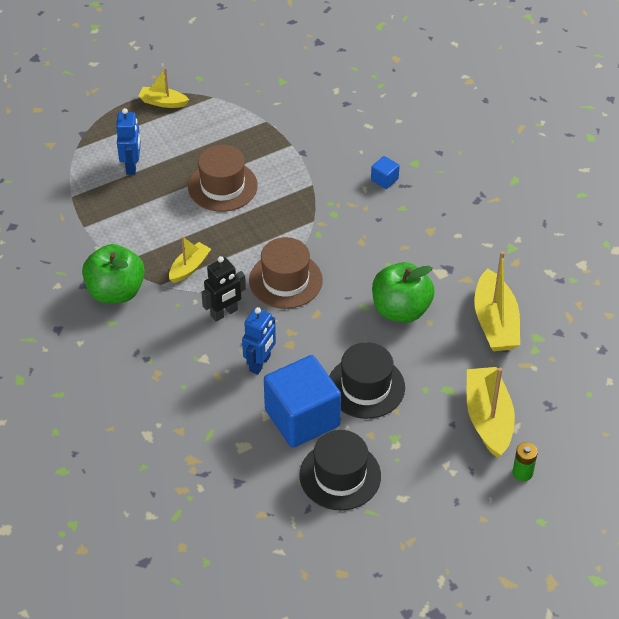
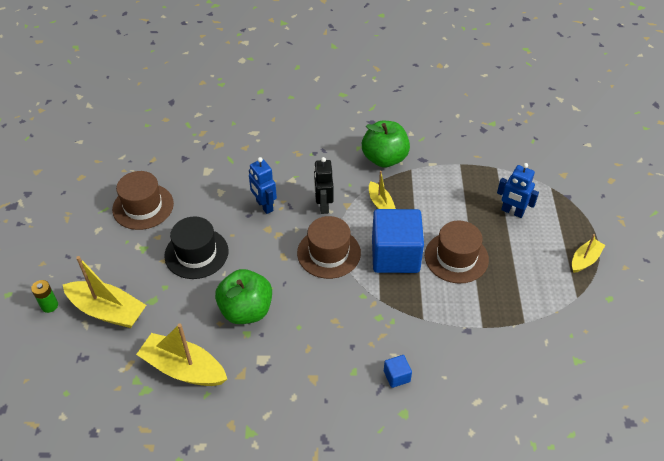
camera: 120 degrees right, 0 degrees up
(302, 418) = (202, 208): blue cube -> blue cube (395, 255)
(340, 475) = (143, 206): black hat -> brown hat

